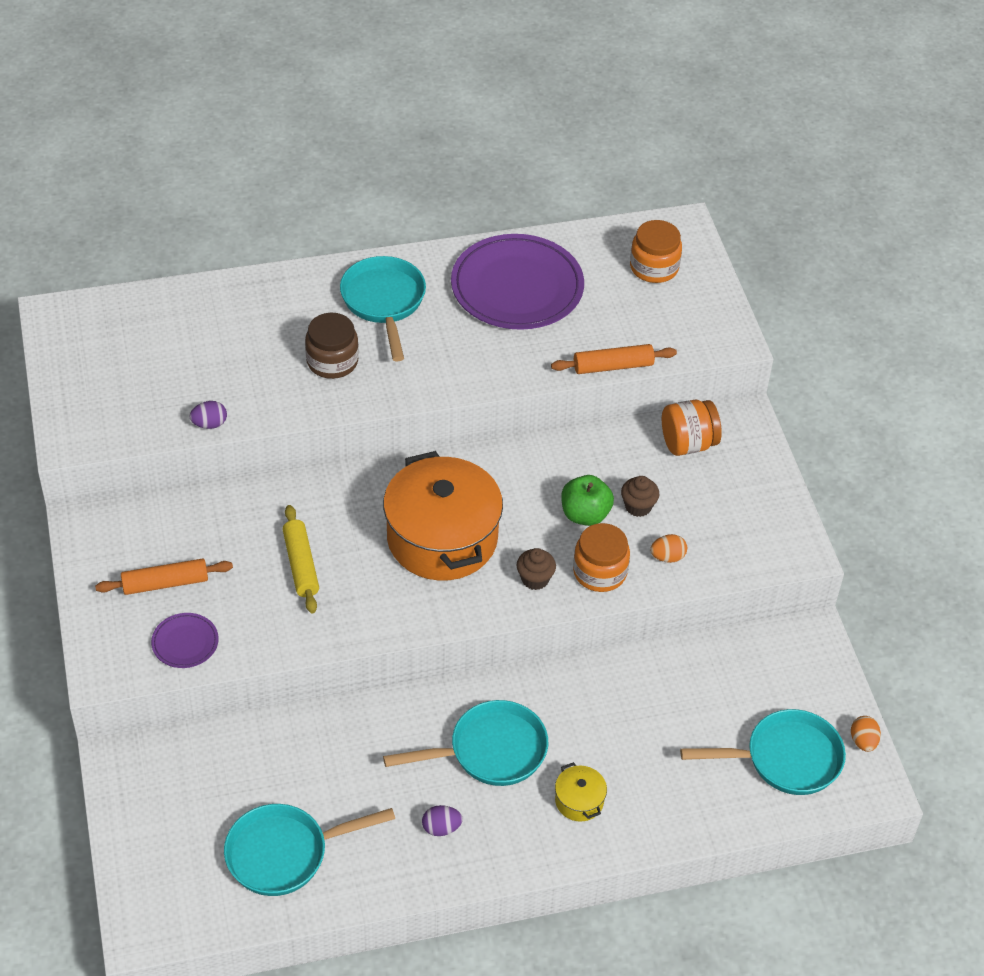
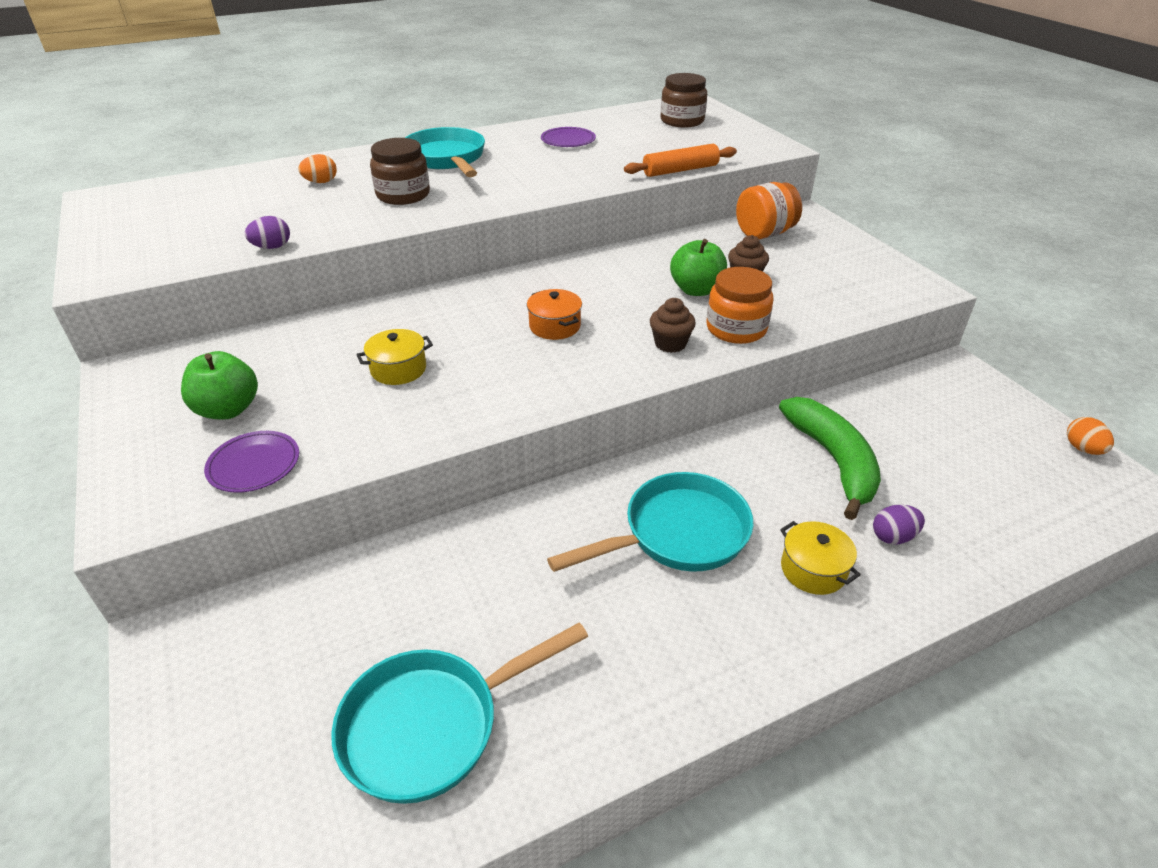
camera: 10 degrees left, 10 degrees down
(165, 583) = (228, 409): orange rolling pin -> green apple
(301, 565) = (398, 369): yellow rolling pin -> yellow pot
(441, 828) = (650, 640): purple egg -> purple egg (893, 537)
(442, 538) = (554, 326): orange pot -> orange pot, size x0.41
(517, 287) = (568, 140): purple plate -> purple plate, size x0.44
(644, 710) = (833, 460): none -> green banana
(654, 267) = (682, 121): orange jar -> brown jar
(667, 557) = (798, 308): orange egg -> orange egg (321, 182)
(785, 759) = (1017, 480): turquoise pan -> none

